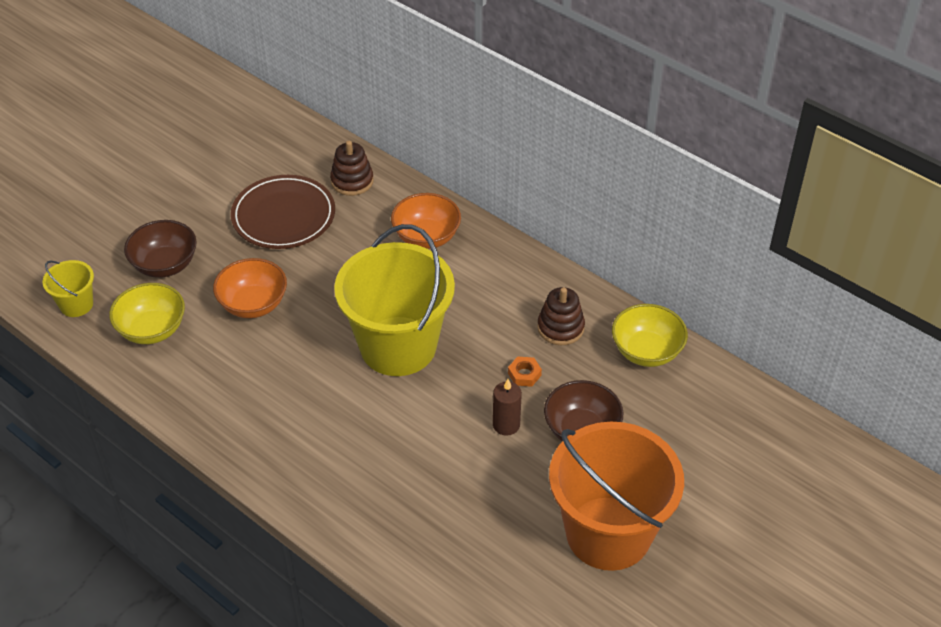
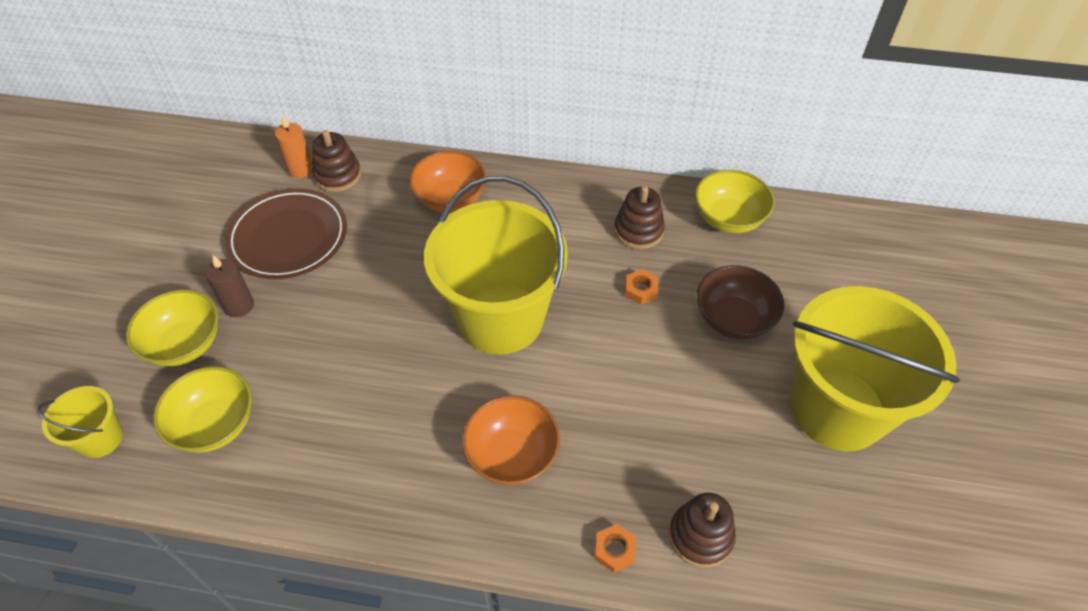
camera: 30 degrees left, 5 degrees up
(165, 265) = (185, 344): brown bowl -> yellow bowl
(253, 304) = (316, 343): orange bowl -> orange bowl (512, 455)
(327, 164) = (301, 169): none -> orange candle
(360, 540) = (614, 550): none -> orange nut
(428, 562) = (700, 536): none -> brown stacking toy
(506, 425) = (662, 347): brown candle -> brown candle (239, 306)
(608, 533) = (837, 408): orange bucket -> yellow bucket

